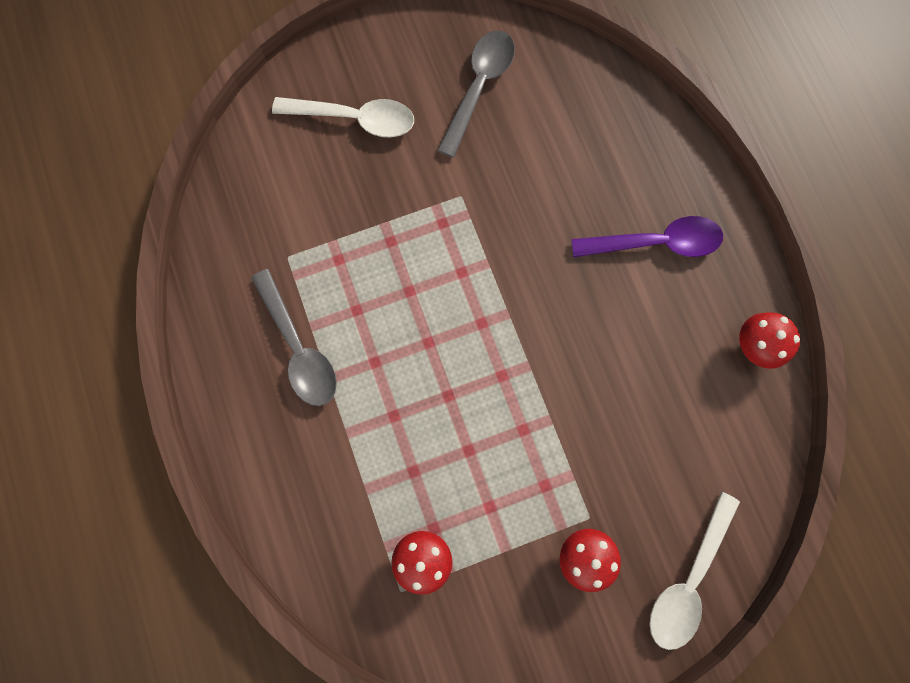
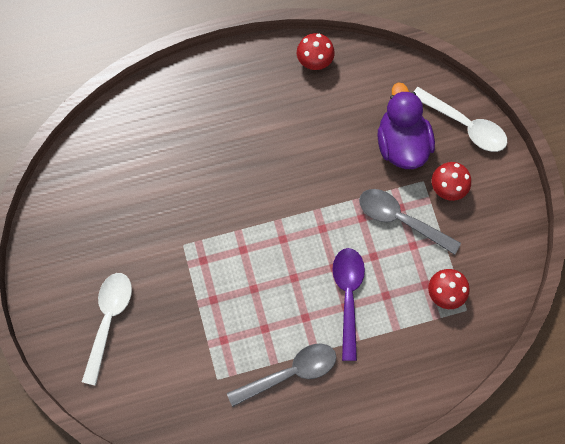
camera: 85 degrees left, 5 degrees down
(479, 87) = (95, 223): grey spoon -> grey spoon (400, 219)
(644, 482) = (402, 143): none -> purple duck
(656, 242) = (235, 113): purple spoon -> purple spoon (348, 296)

